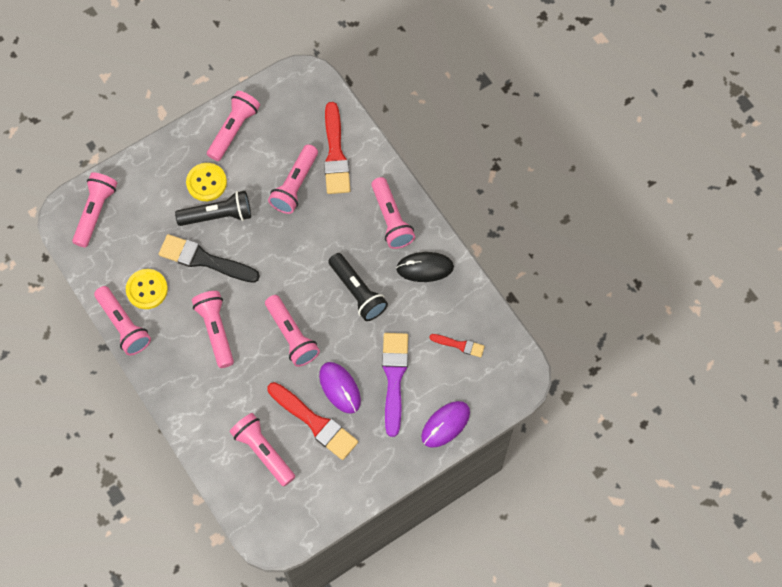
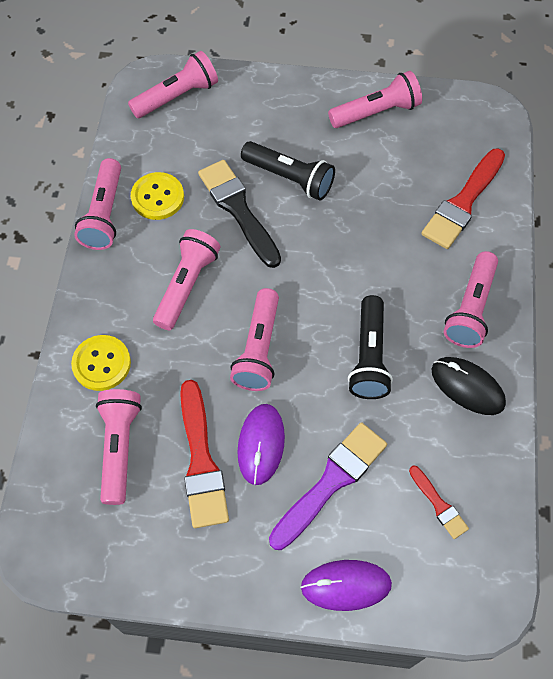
camera: 40 degrees right, 5 degrees down
(206, 183) = (306, 141): yellow button -> yellow button (101, 364)
(295, 185) = (394, 203): pink flashlight -> none

